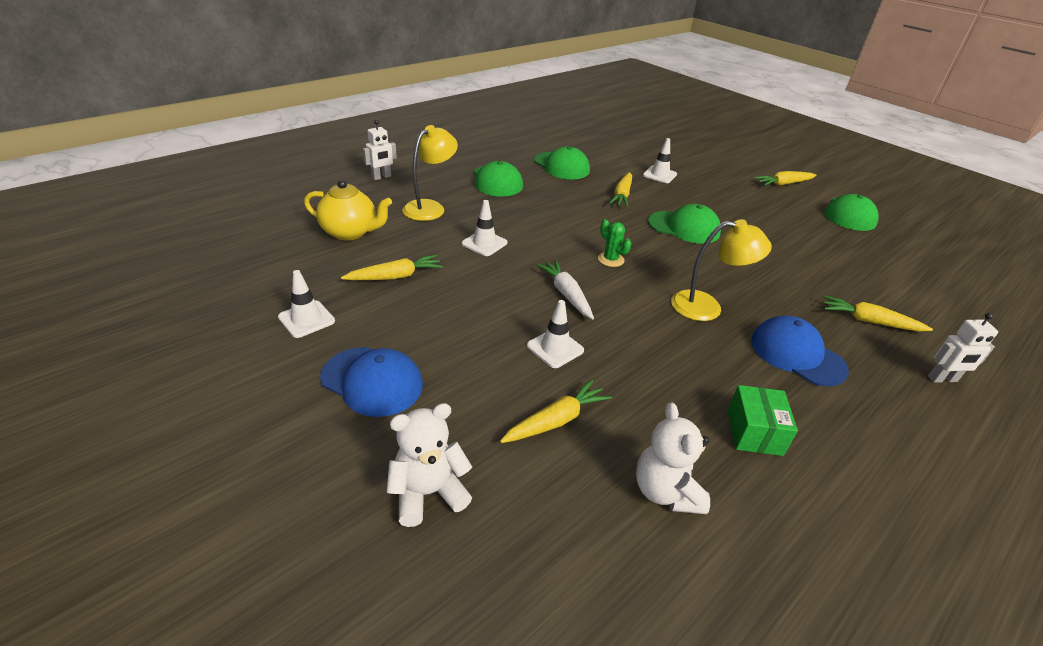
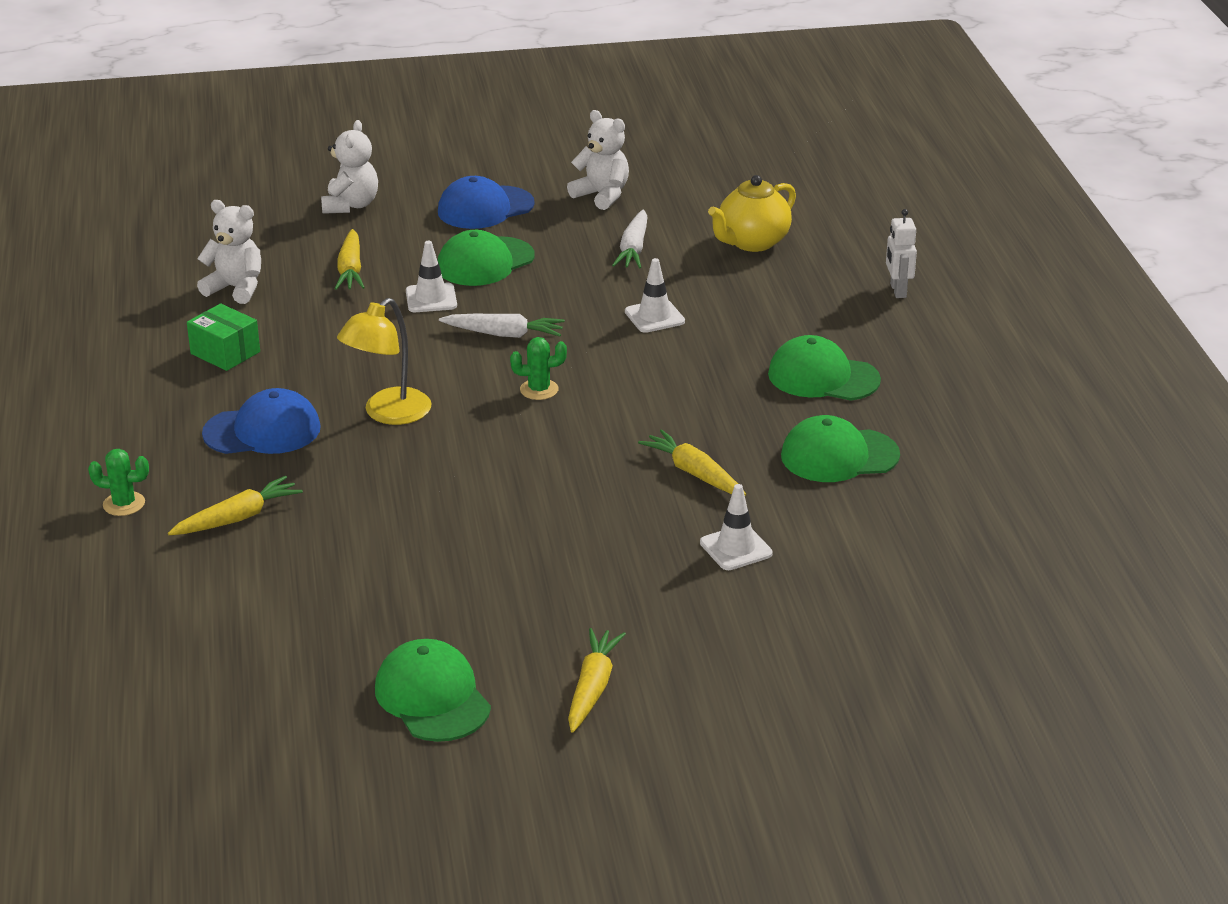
camera: 125 degrees right, 5 degrees down
(306, 319) = (602, 195): white traffic cone -> white teddy bear
(395, 276) = (633, 249): yellow carrot -> white carrot
(430, 207) = (777, 304): yellow lamp -> none
(684, 227) = (556, 486): green cap -> green cap (485, 262)
(942, 379) = (124, 504): white robot -> green cactus

